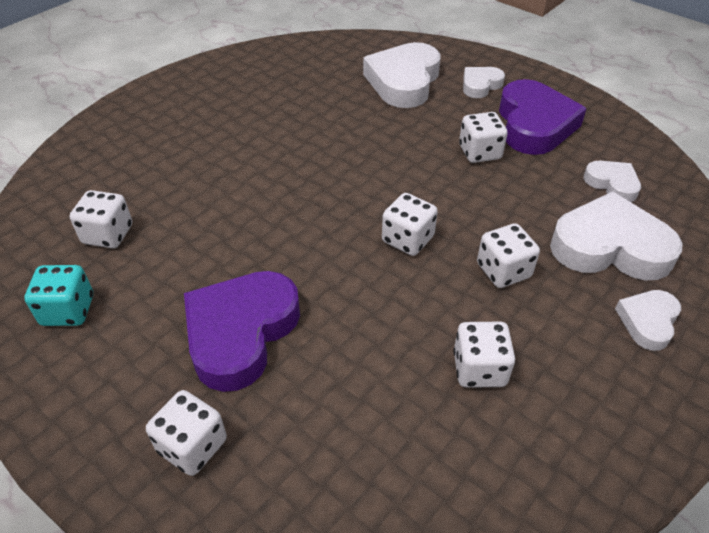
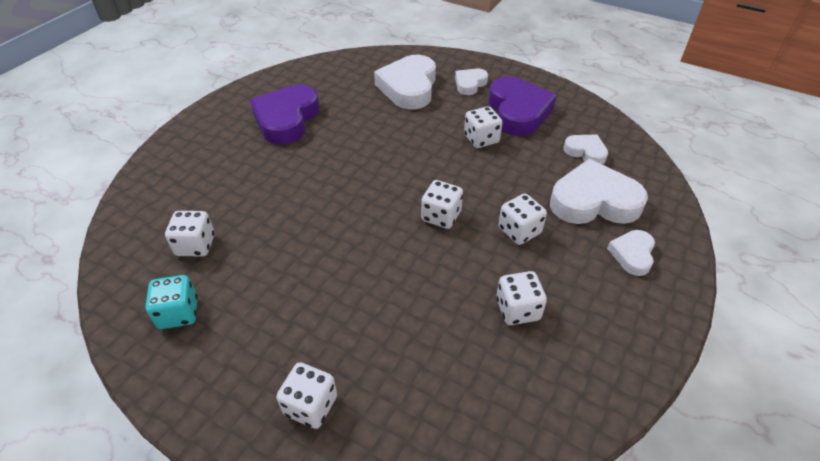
camera: 10 degrees left, 0 degrees up
(240, 333) = (327, 310): purple heart -> purple heart (286, 119)

